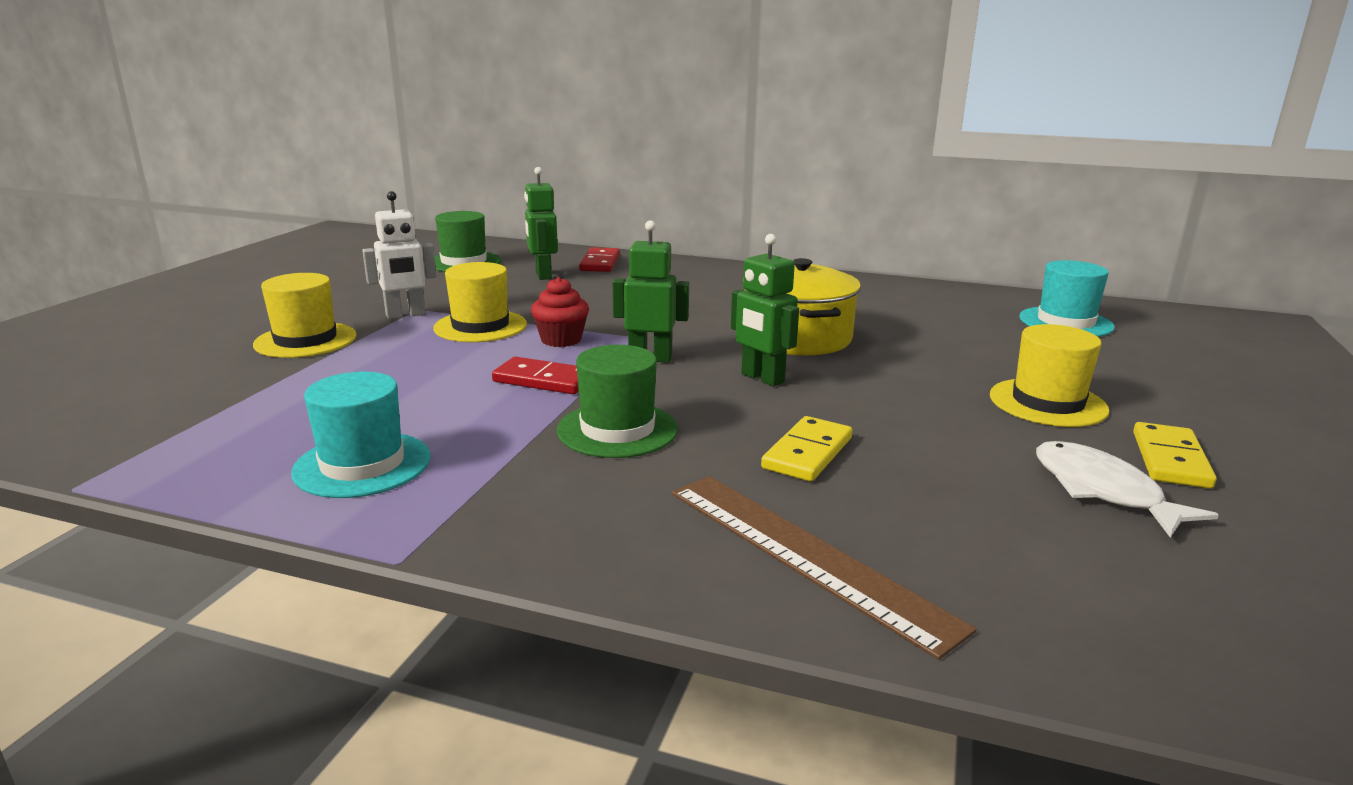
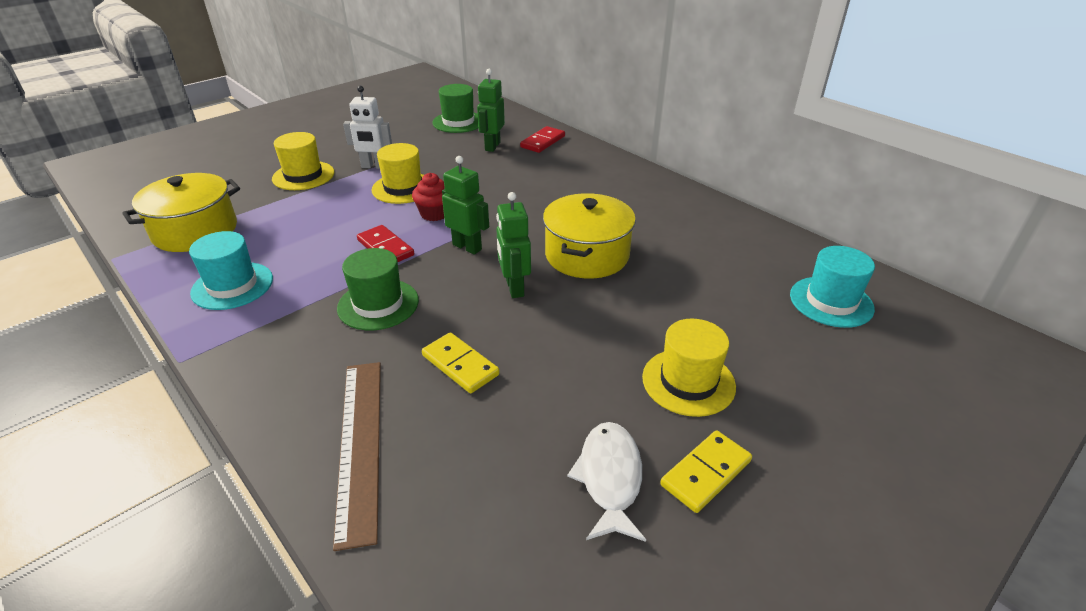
camera: 30 degrees right, 15 degrees up
(199, 426) = (195, 231): none -> yellow pot
(807, 453) = (460, 365): yellow domino -> yellow domino turned 75 degrees clockwise

